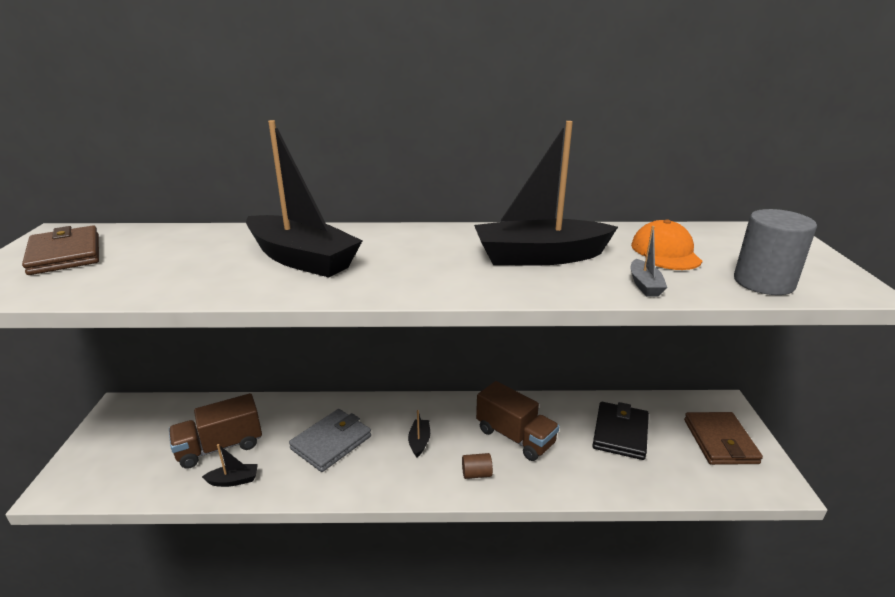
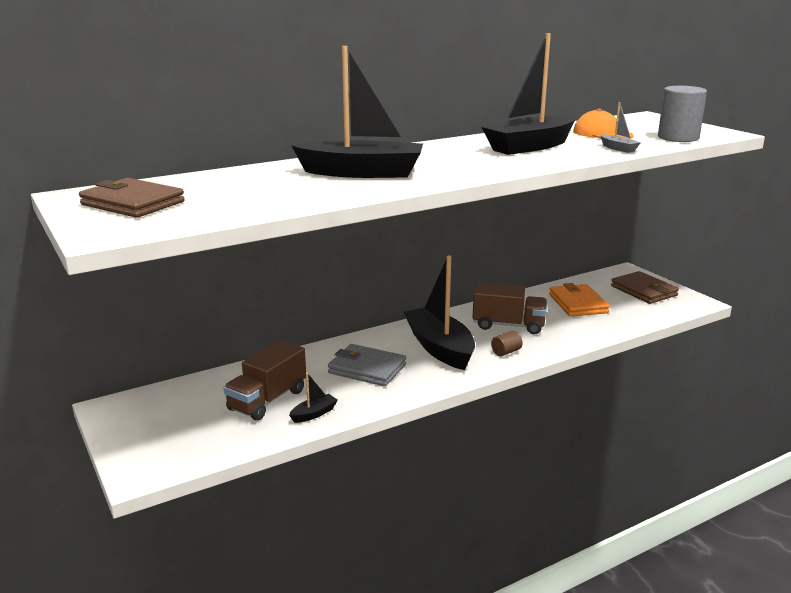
camera: 30 degrees left, 5 degrees down
(331, 442) = (367, 369): grey wallet -> grey wallet turned 75 degrees counterclockwise
(419, 442) = (440, 348): black boat -> black boat, size x2.42
(620, 433) = (578, 304): black wallet -> orange wallet

